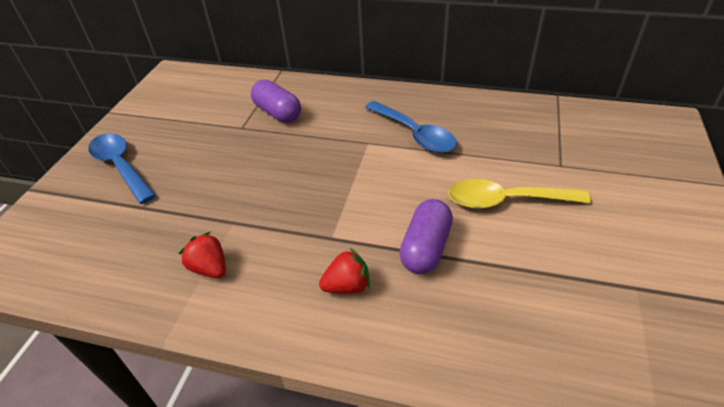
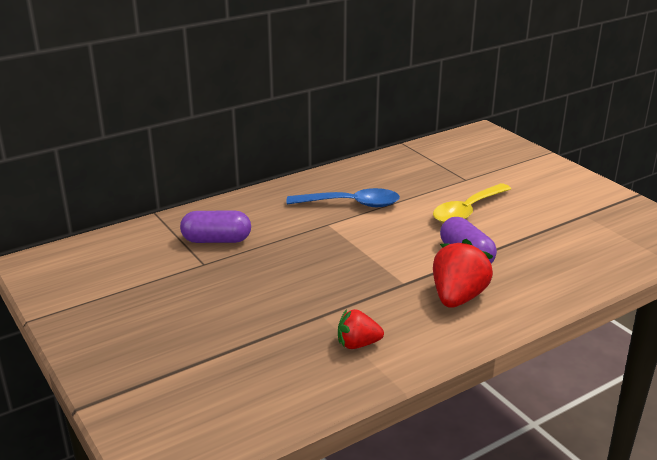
camera: 50 degrees left, 15 degrees down
(121, 166) = (144, 342): blue spoon -> none
(347, 286) = (458, 297): red strawberry -> red strawberry, size x1.64

